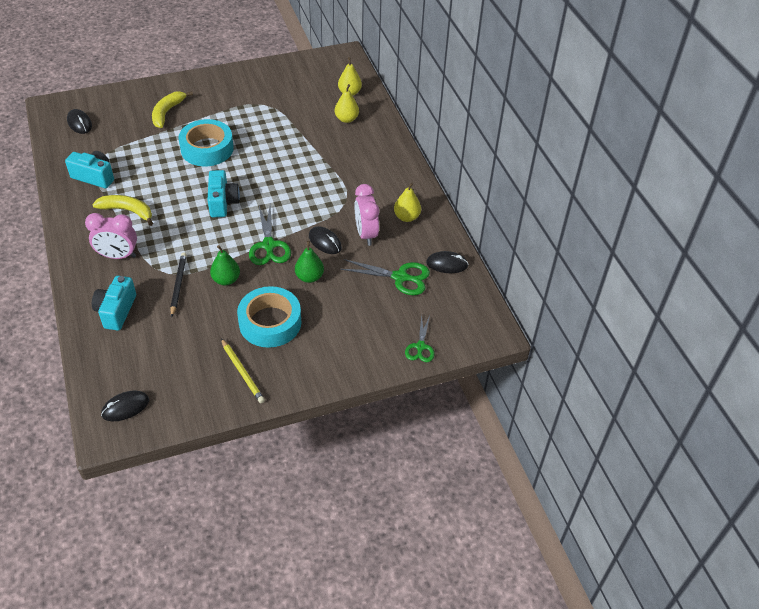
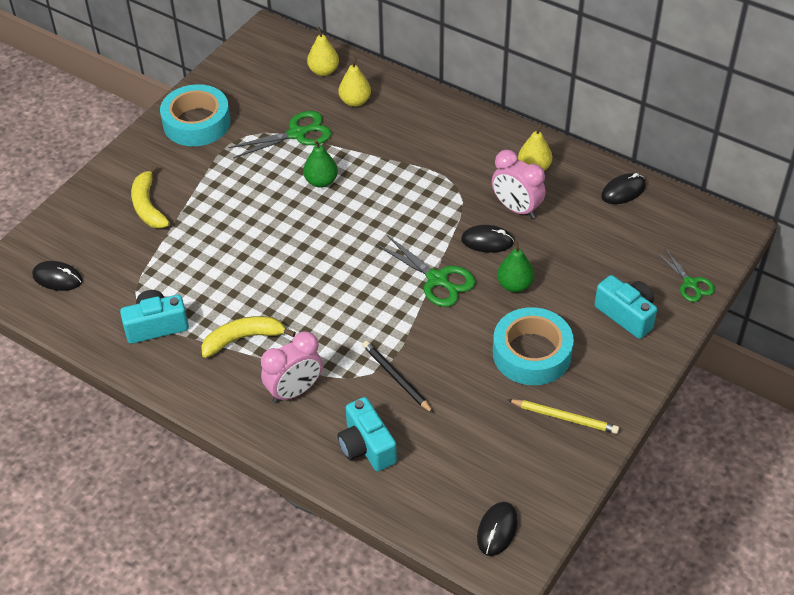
camera: 35 degrees left, 0 degrees up
(207, 149) = (245, 219): turquoise tape -> turquoise tape (196, 123)
(223, 202) = (335, 265): turquoise camera -> turquoise camera (626, 315)
(226, 280) = (438, 341): green pear -> green pear (321, 181)
(400, 277) = (597, 230): green scissors -> green scissors (297, 134)

